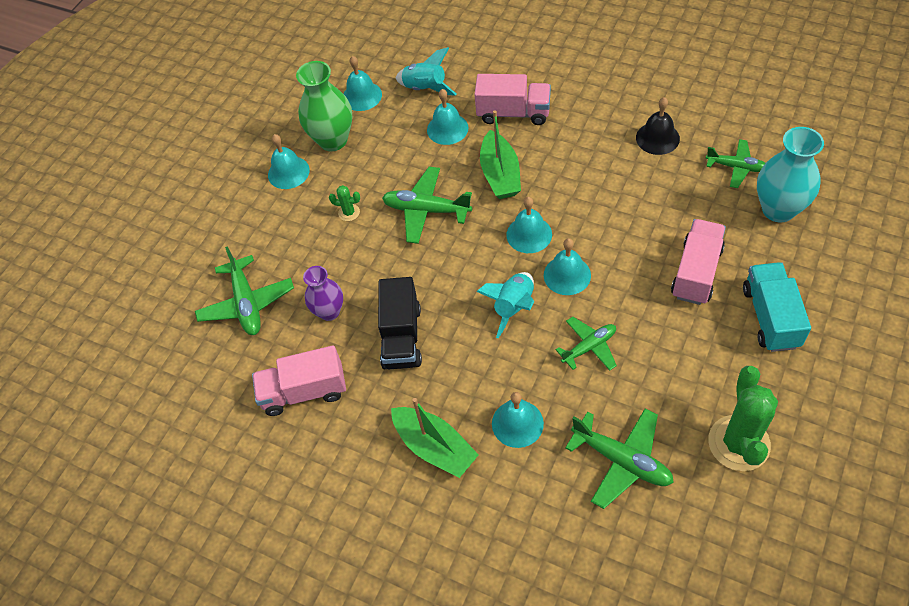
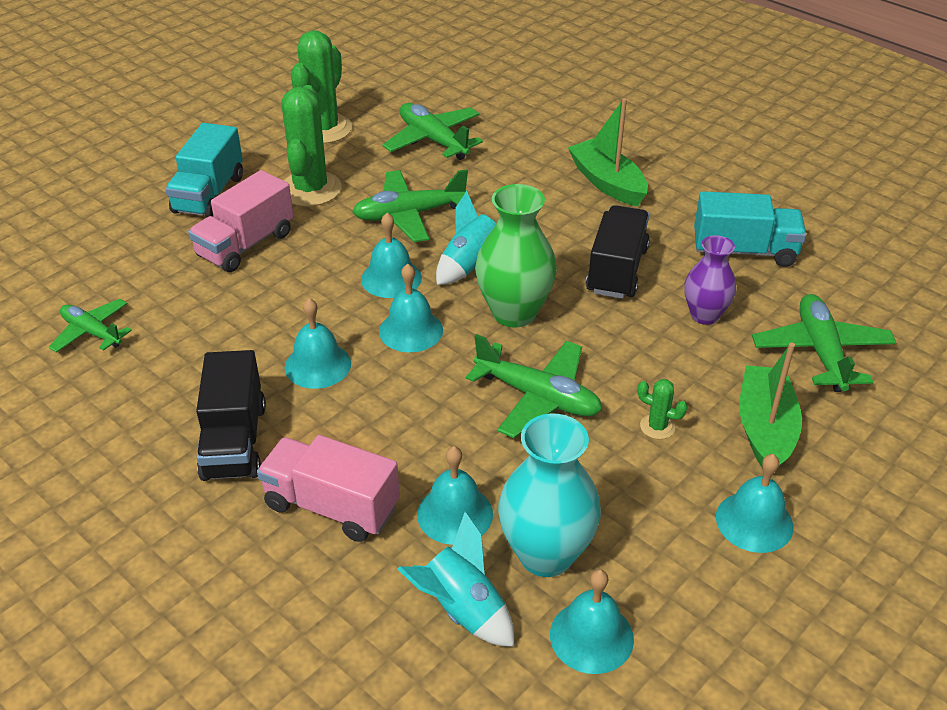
camera: 170 degrees left, 15 degrees down
(304, 391) = (744, 251): pink truck -> turquoise truck
(333, 140) = (665, 557): green vase -> green vase (514, 313)
(500, 174) = (407, 415): green boat -> green boat (765, 429)
(517, 423) = (517, 180): turquoise bell -> turquoise bell (318, 365)
(589, 129) = (234, 441): none -> black truck
(589, 347) = (409, 215): green plane -> green plane, size x1.52
(657, 138) = (151, 398): black bell -> none
(691, 351) = (310, 189): none -> green cactus
(778, 209) = (96, 276): turquoise vase -> turquoise vase (546, 554)

